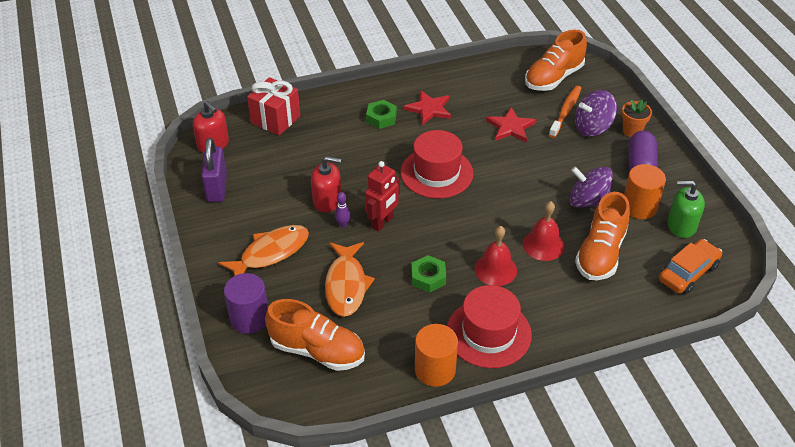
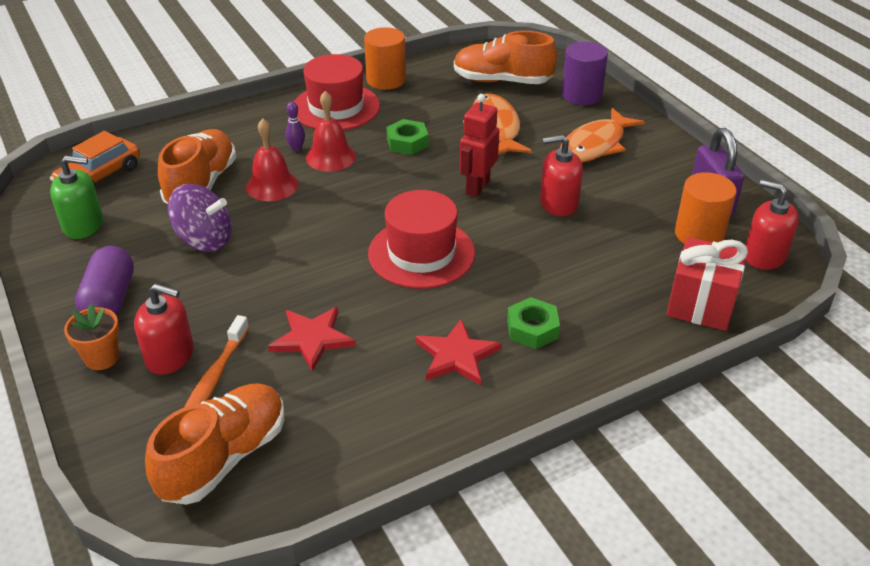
camera: 170 degrees right, 5 degrees down
(343, 224) = (525, 180): purple bowling pin -> purple bowling pin (296, 149)
(592, 127) = (170, 355): purple spinning top -> red soap dispenser
(639, 207) = (133, 241): orange cylinder -> orange cylinder (699, 234)

